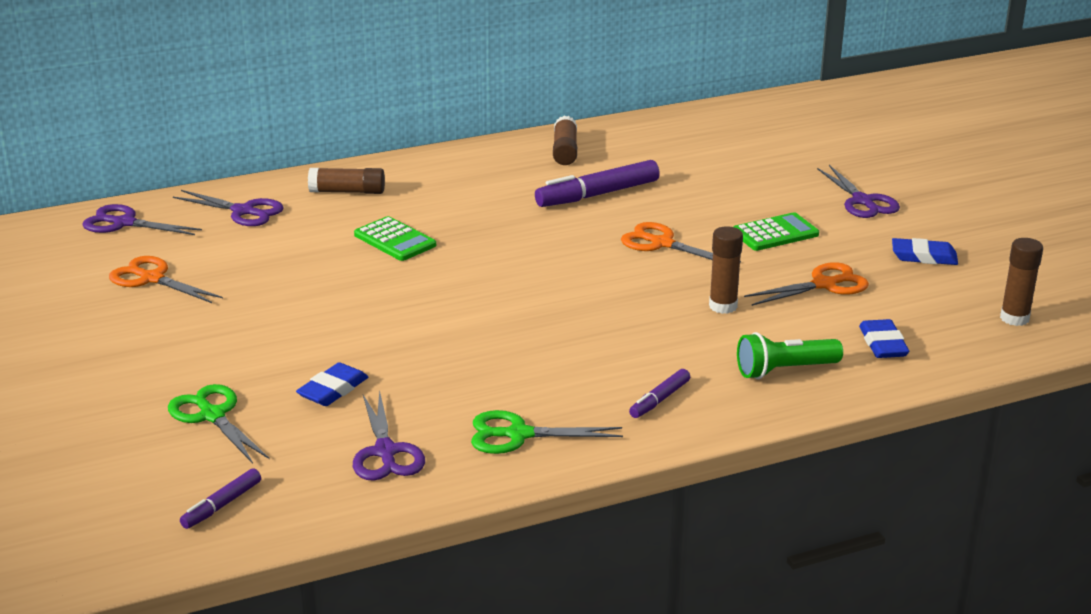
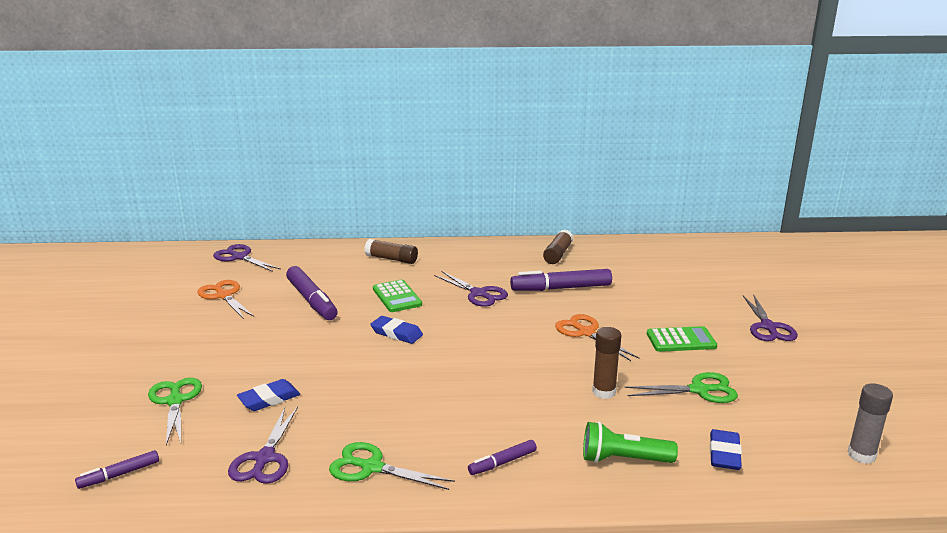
camera: 20 degrees right, 5 degrees down
(243, 211) = (316, 261): purple scissors -> purple scissors (478, 294)
(283, 264) = (312, 300): none -> purple marker
(824, 285) = (699, 390): orange scissors -> green scissors
(924, 256) = (800, 382): blue eraser -> blue eraser (396, 333)
(1014, 318) = (861, 455): brown glue stick -> grey glue stick

